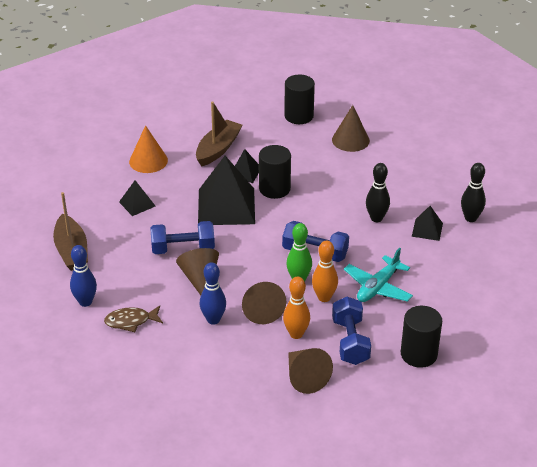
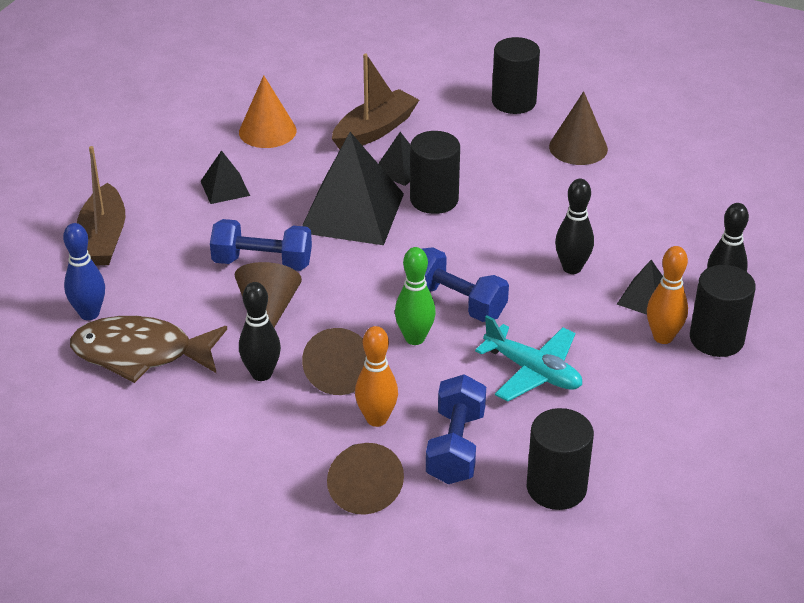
camera: 15 degrees right, 0 degrees up
(131, 321) = (141, 354): brown fish -> brown fish, size x1.74
(213, 320) = (261, 374): blue bowling pin -> black bowling pin
(324, 297) = (442, 372): orange bowling pin -> orange bowling pin (663, 337)
(378, 287) = (533, 371): turquoise plane -> turquoise plane turned 105 degrees counterclockwise
(477, 247) = (716, 339): none -> black cylinder

